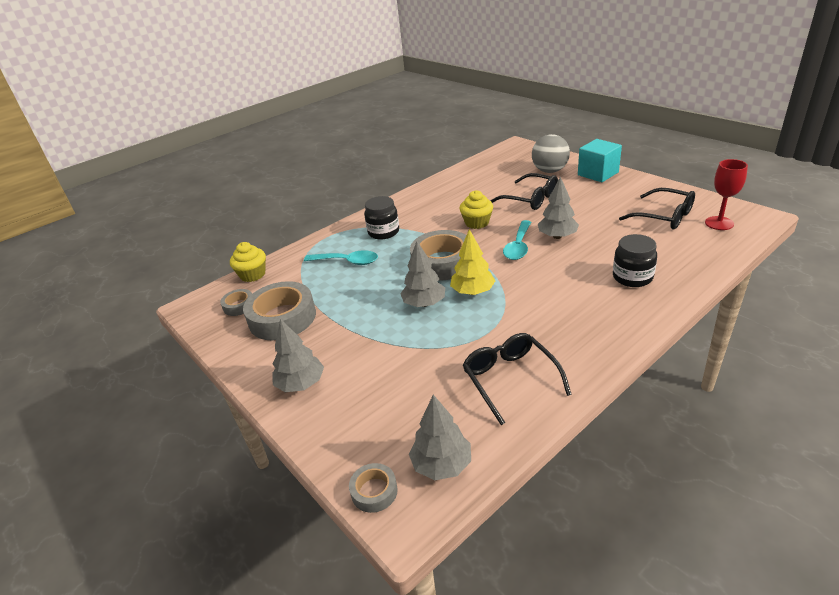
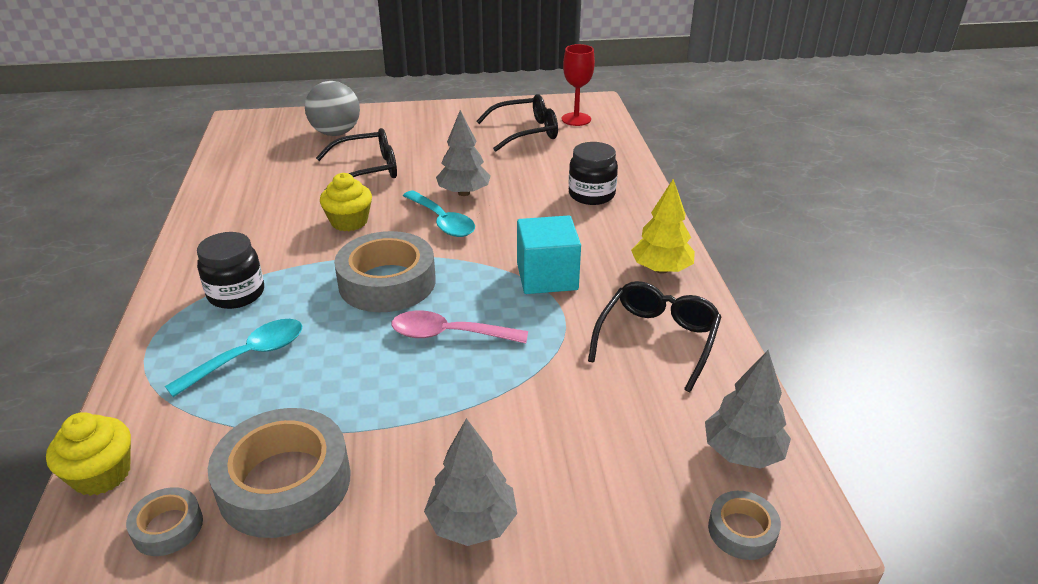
camera: 60 degrees left, 0 degrees up
(424, 303) = (449, 334): grey tree -> pink spoon
(472, 292) = (478, 290): yellow tree -> yellow tree (661, 269)
(510, 379) = (657, 340): black glasses -> black glasses turned 105 degrees clockwise
(598, 174) = (395, 117): turquoise cube -> turquoise cube (547, 277)

